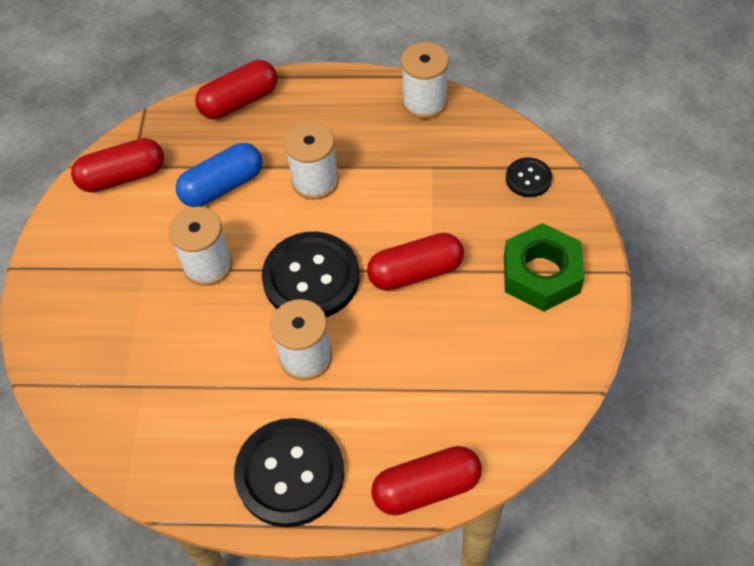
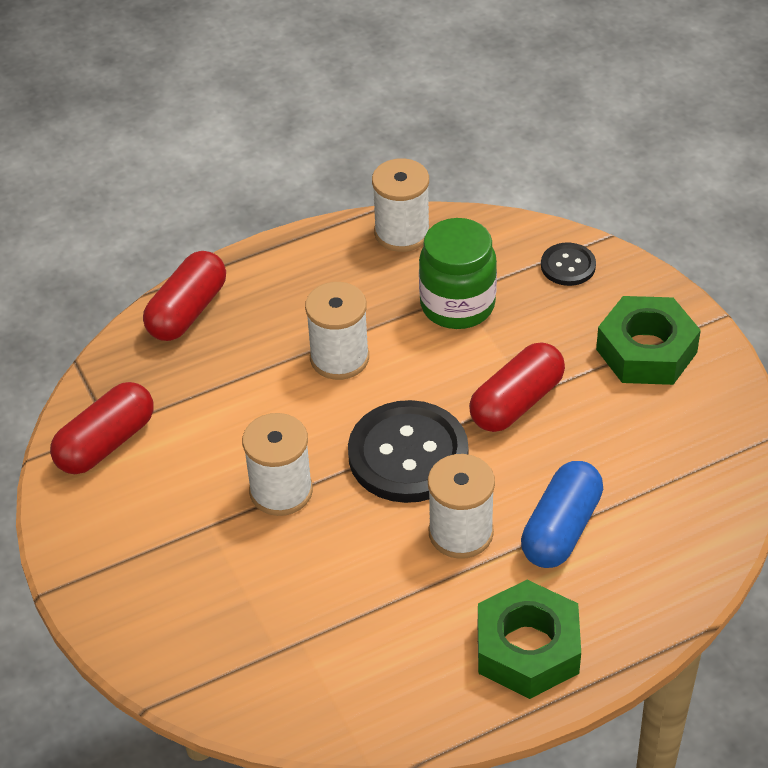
camera: 30 degrees left, 10 degrees down
(222, 186) = (236, 405): blue capsule -> blue capsule (561, 529)
(290, 473) = (527, 648): black button -> green nut
(425, 175) = (457, 305): none -> green jar
(426, 488) = (676, 596): red capsule -> none

